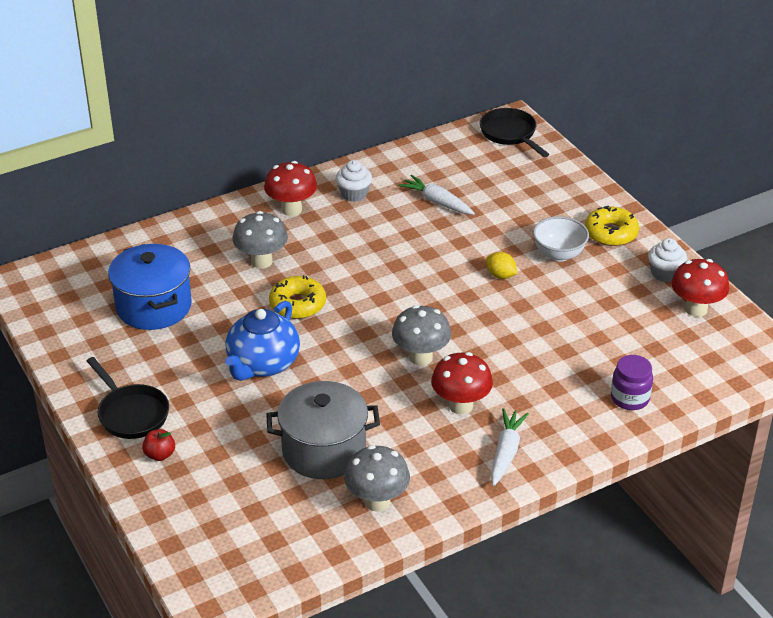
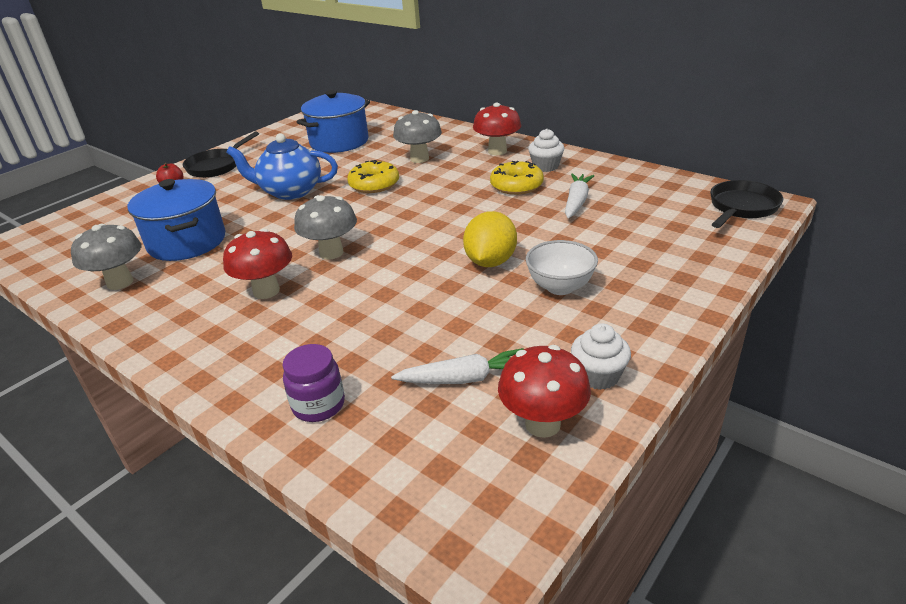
camera: 70 degrees right, 5 degrees down
(324, 450) = (187, 242): grey pot -> blue pot
(500, 275) = (490, 262): yellow lemon -> yellow lemon, size x1.73
(506, 452) = (198, 336): white carrot -> white carrot (464, 379)
(611, 233) = (639, 312): yellow donut -> yellow donut (516, 185)

